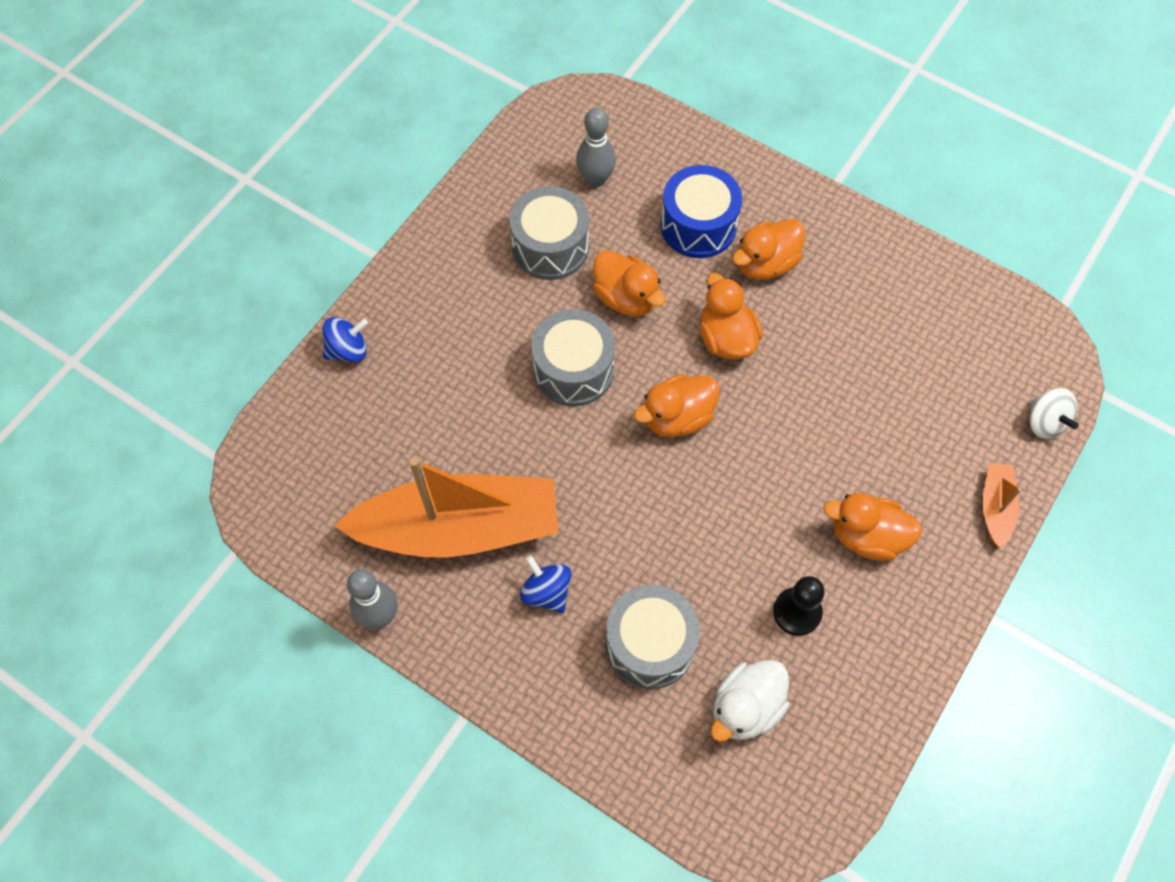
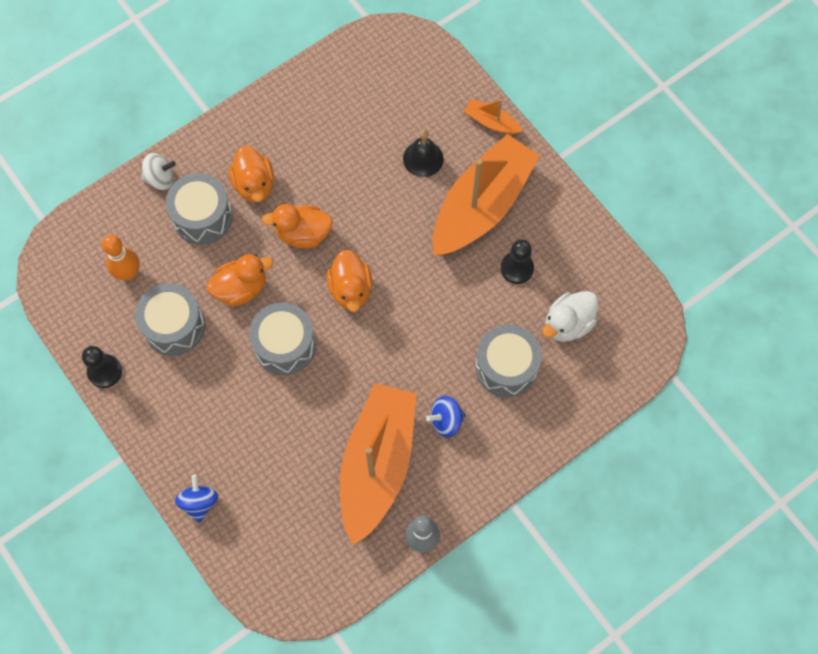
camera: 70 degrees left, 5 degrees up
(469, 201) = (105, 371): none -> black pawn
(595, 179) = (128, 273): grey bowling pin -> orange bowling pin
(698, 226) = (202, 217): blue drum -> grey drum
(746, 708) = (568, 324): white duck -> white duck turned 75 degrees clockwise
(867, 536) = (482, 205): orange duck -> orange boat
(897, 440) = (423, 158): none -> black bell
(1045, 422) = (445, 67): white spinning top -> white spinning top (160, 178)

